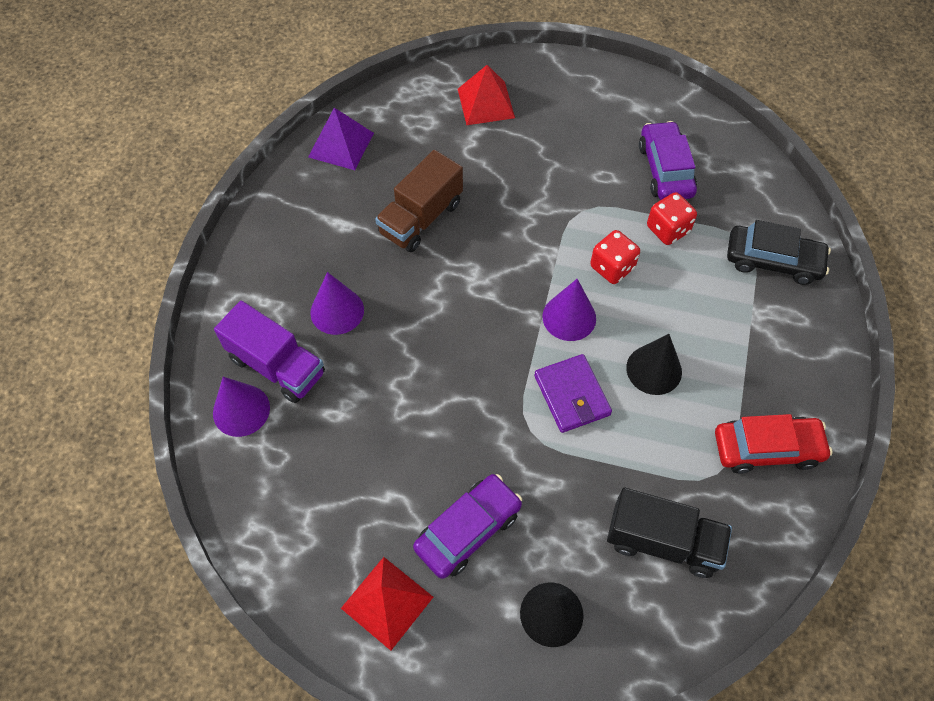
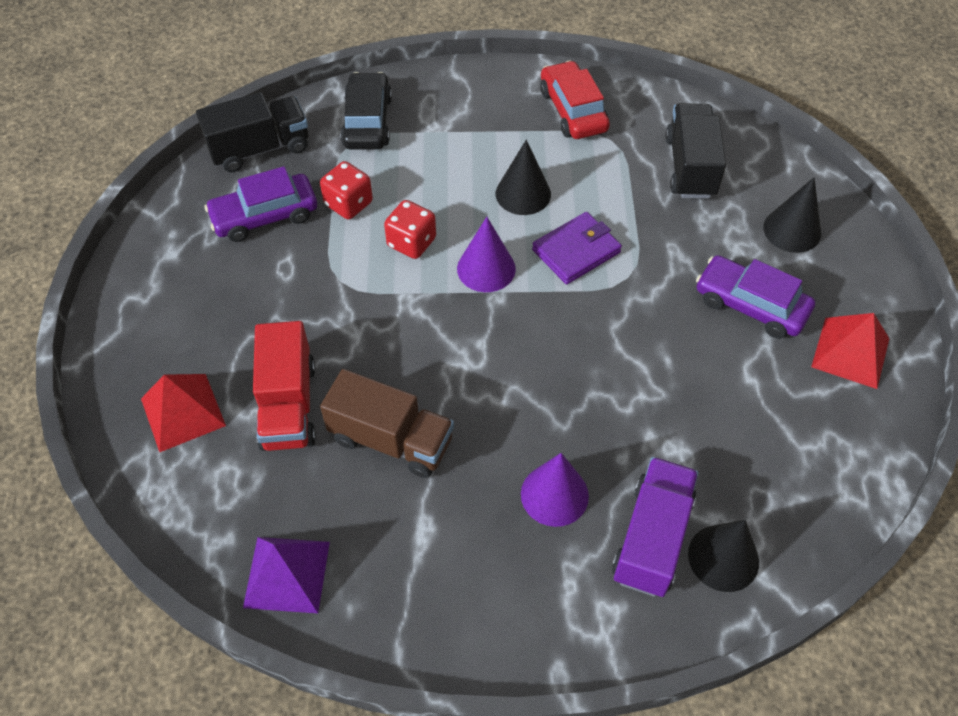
camera: 105 degrees left, 5 degrees down
(241, 410) = (723, 557): purple cone -> black cone
(472, 162) = (288, 405): none -> red truck
(747, 175) = (260, 149): none -> black truck

